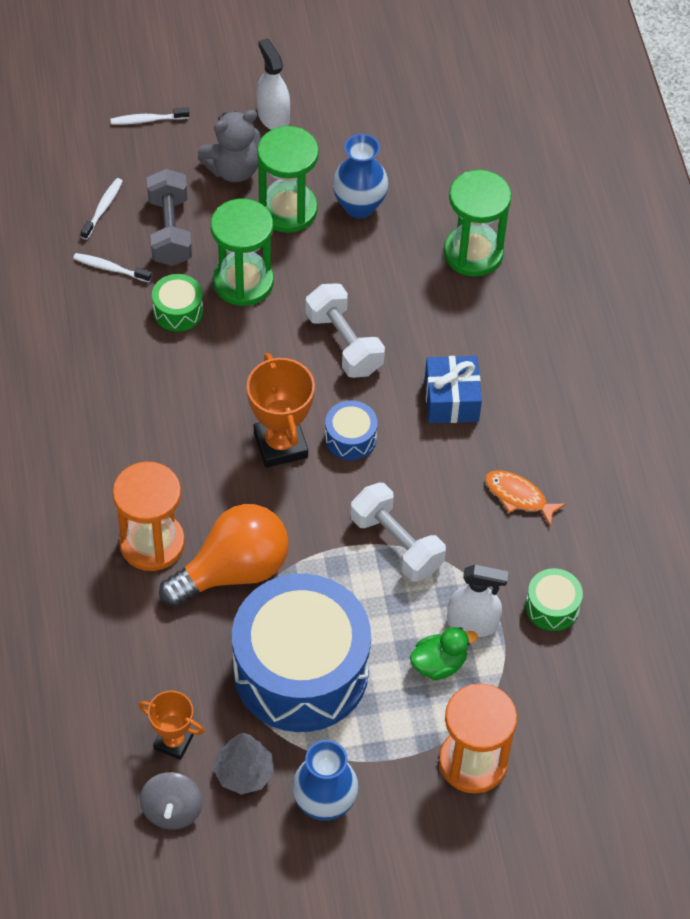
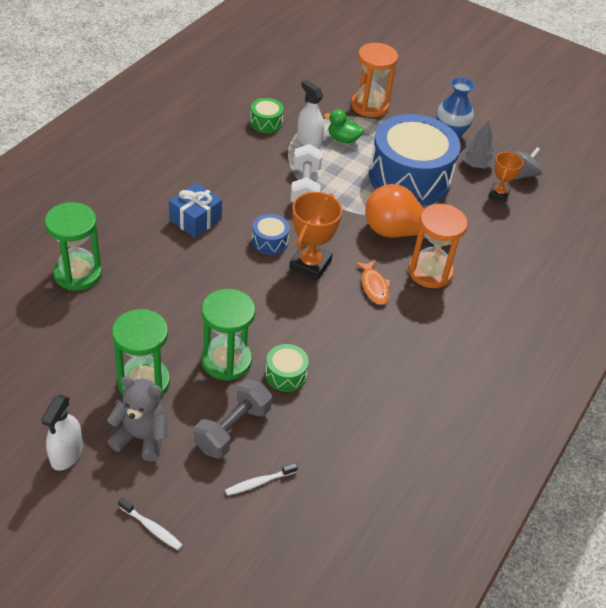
camera: 140 degrees left, 10 degrees down
(110, 268) = (299, 435): white toothbrush -> none
(173, 742) = (499, 194): orange trophy -> orange trophy turned 45 degrees clockwise
(344, 343) = (213, 285): white dumbbell -> none
(359, 206) = (99, 349): blue vase -> none
(519, 496) = (222, 164): orange fish -> orange fish (374, 286)

